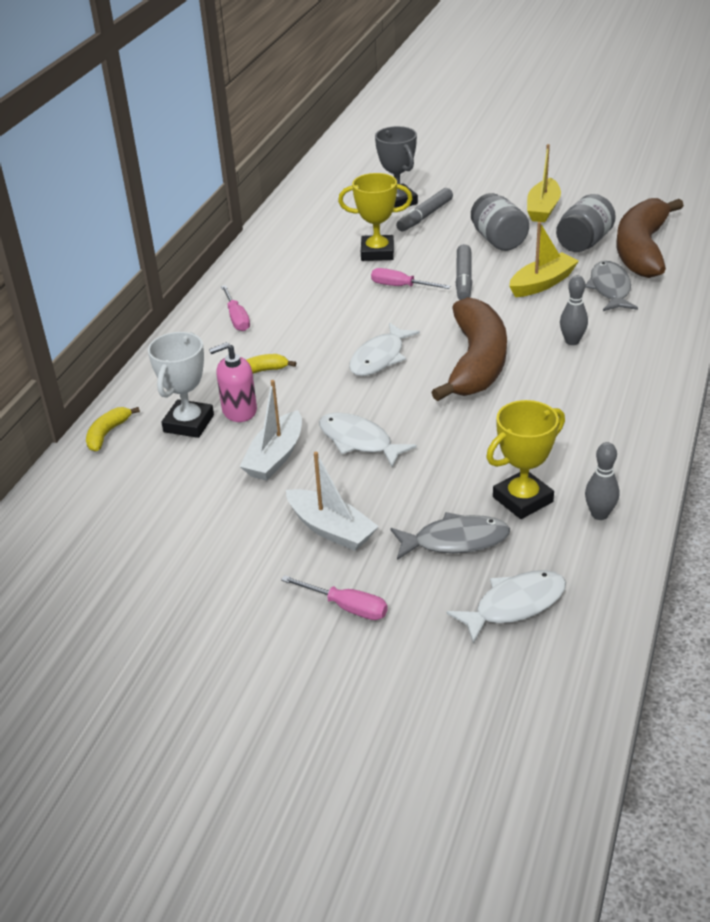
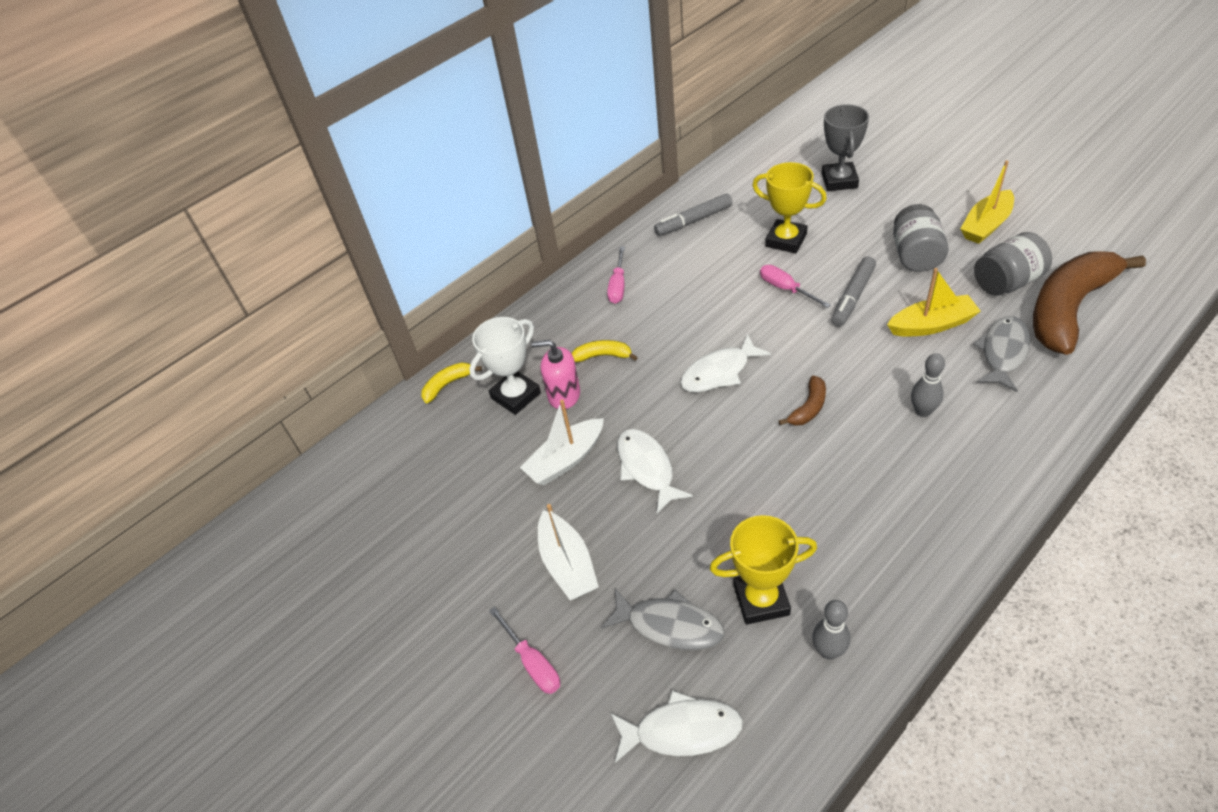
camera: 30 degrees right, 10 degrees up
(424, 216) = (856, 205): grey marker -> grey marker (693, 221)
(476, 362) = (808, 408): brown banana -> brown banana, size x0.42

